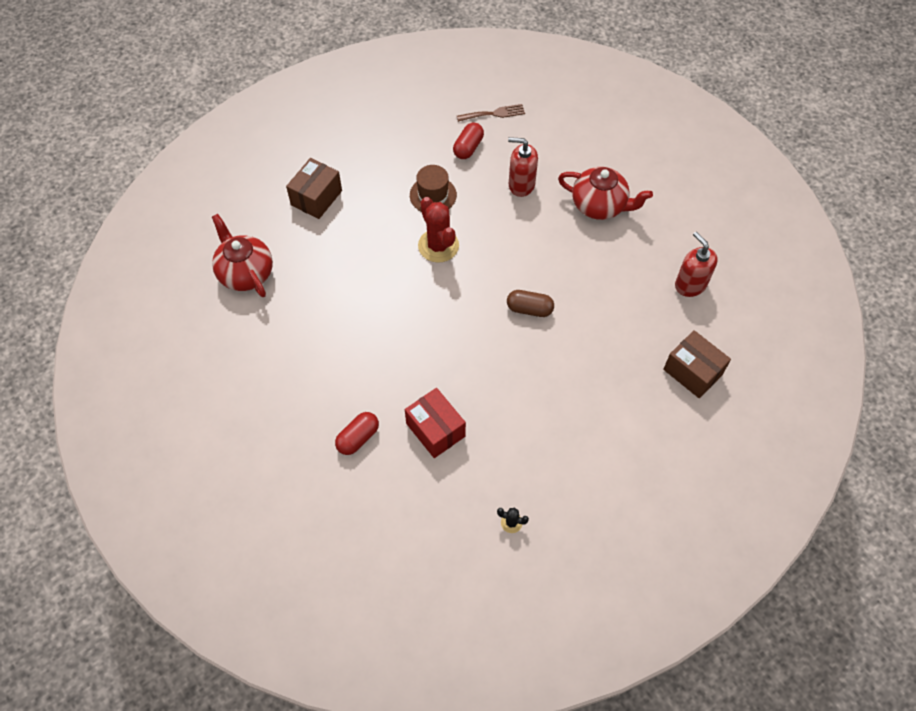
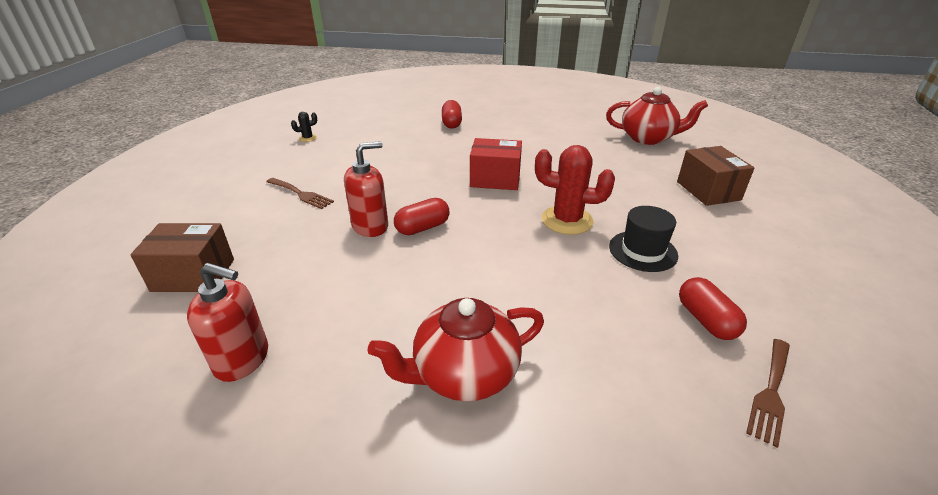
camera: 135 degrees right, 25 degrees down
(433, 195) = (643, 251): brown hat -> black hat
(435, 430) = (408, 144): red box -> red box (495, 179)
(521, 184) = (587, 324): red soap dispenser -> red soap dispenser (370, 226)
(529, 309) = (422, 228): brown capsule -> red capsule
(579, 417) = (301, 194): none -> brown fork

